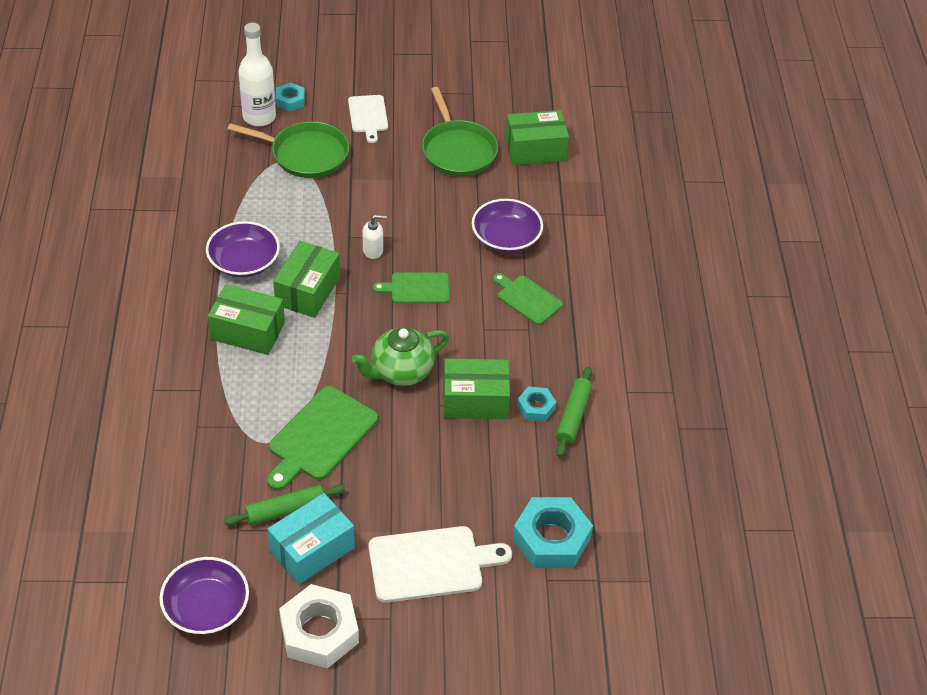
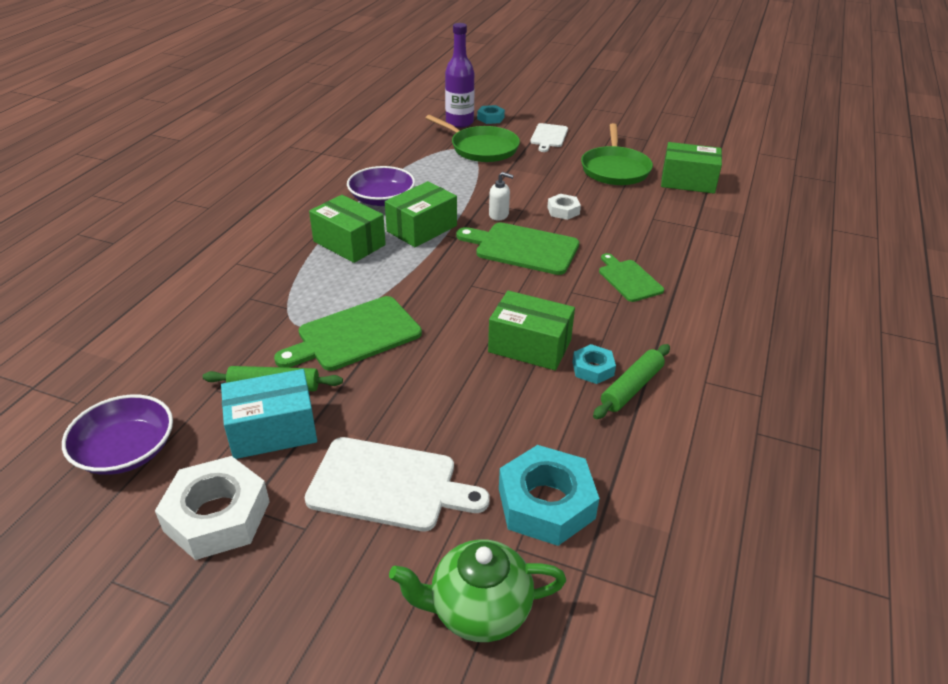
camera: 25 degrees right, 10 degrees down
(259, 117) = (459, 122): white bottle -> purple bottle
(401, 372) = (468, 304): green teapot -> green teapot (478, 610)
(417, 288) = (523, 248): green cutting board -> green cutting board, size x1.61
(432, 227) = (563, 211): none -> white nut
(506, 238) = (630, 232): purple bowl -> none

